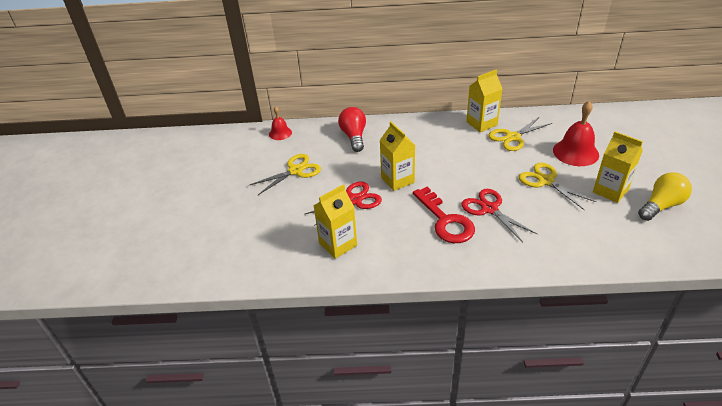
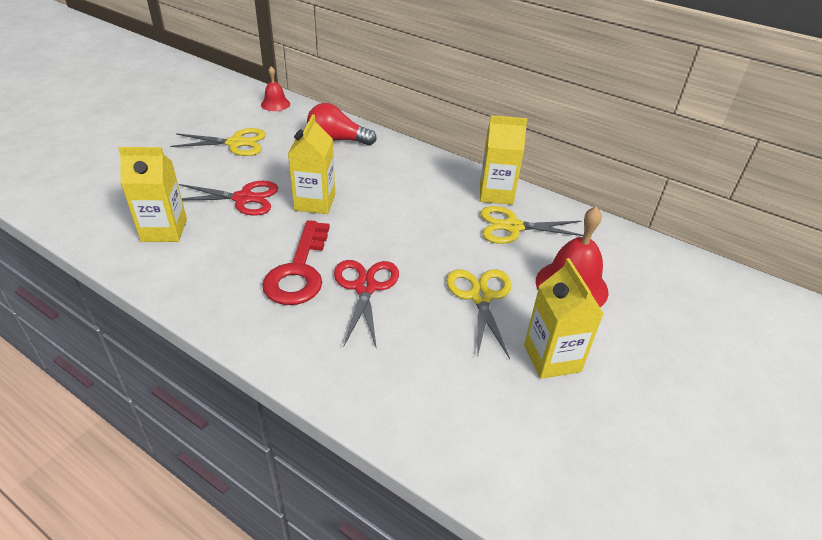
camera: 30 degrees right, 0 degrees up
(354, 137) = (337, 140): red light bulb -> red light bulb turned 105 degrees counterclockwise
(661, 205) = (602, 422): yellow light bulb -> none

